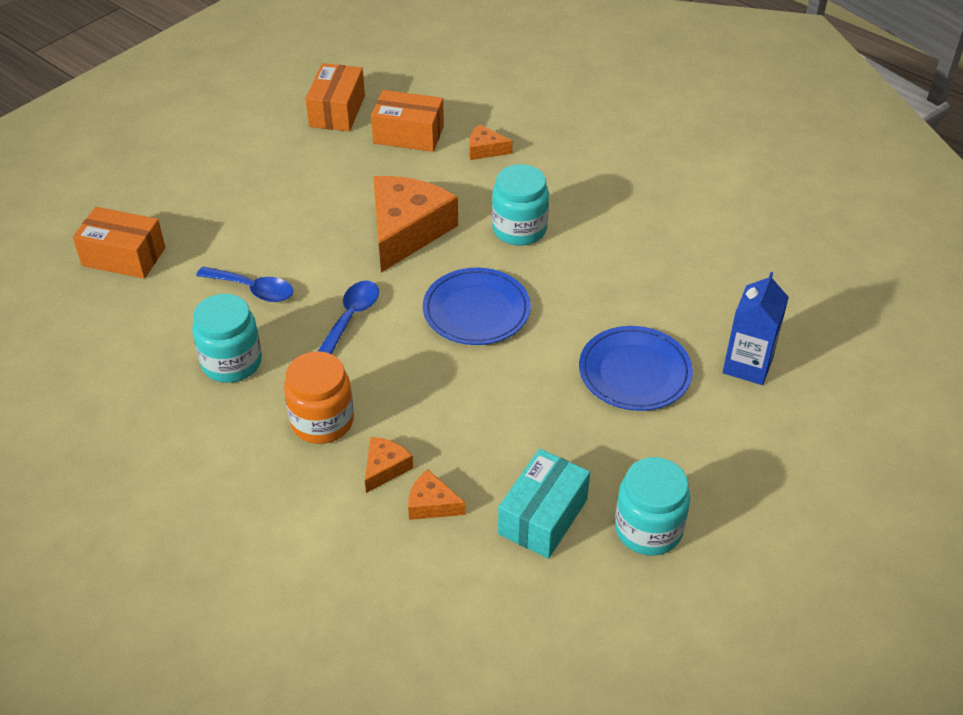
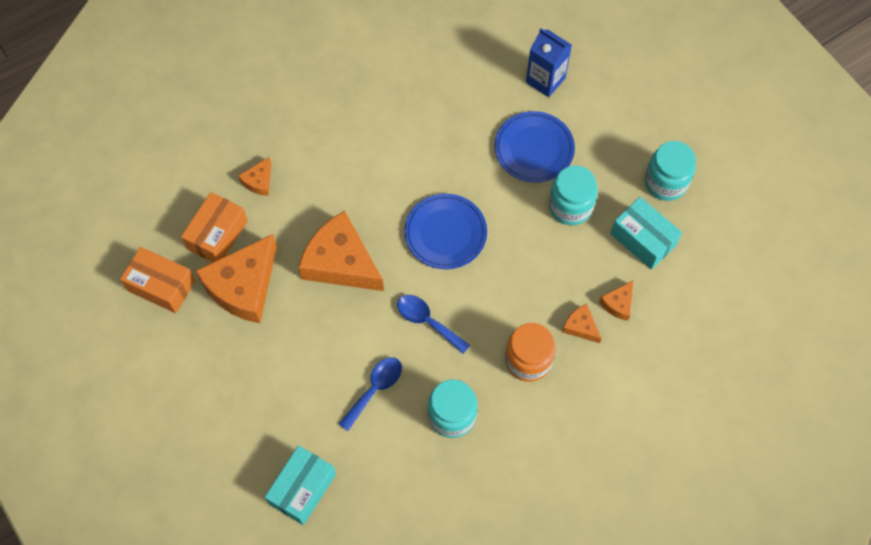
camera: 75 degrees left, 20 degrees up
(124, 257) = (302, 489): orange box -> turquoise box
(353, 165) = (243, 286): none -> orange cheese
(519, 229) = (365, 181): turquoise jar -> turquoise jar (570, 206)

